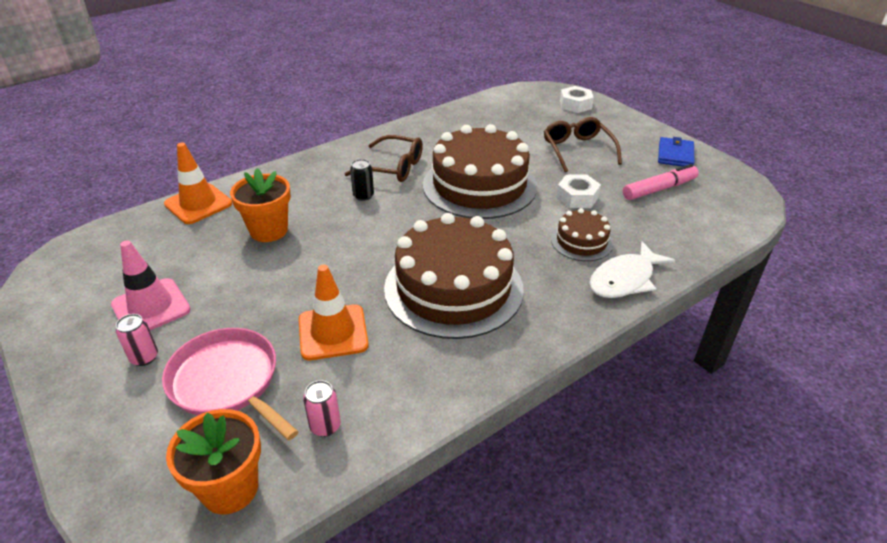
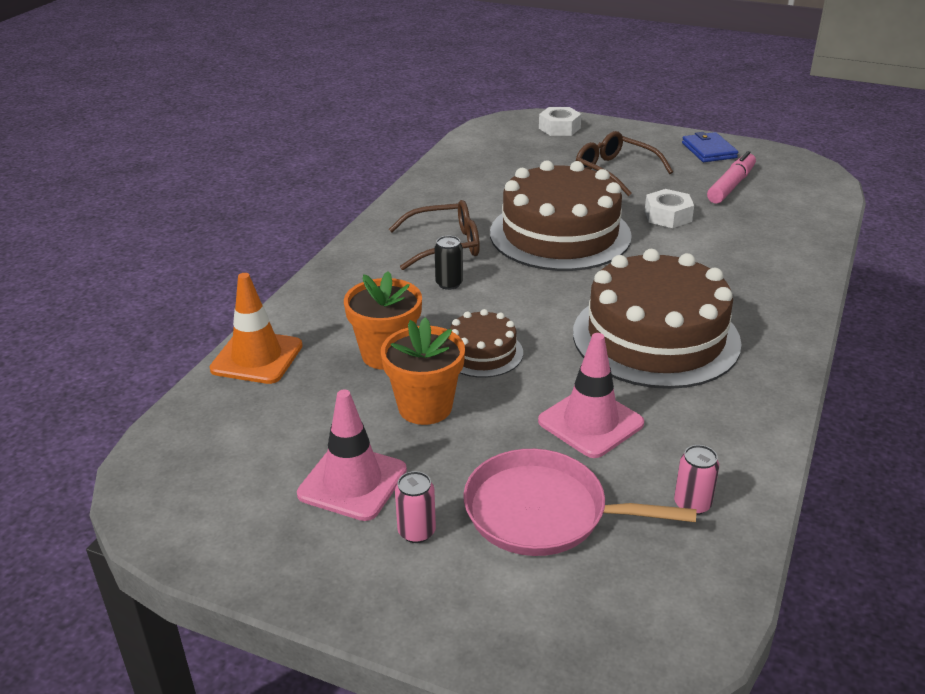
camera: 30 degrees left, 5 degrees down
(230, 488) = (674, 598): orange flower pot -> orange flower pot (425, 407)
(333, 332) = (590, 422): orange traffic cone -> pink traffic cone
(581, 241) = (719, 254): brown cake -> brown cake (482, 353)
(625, 279) = (794, 274): white fish -> none

